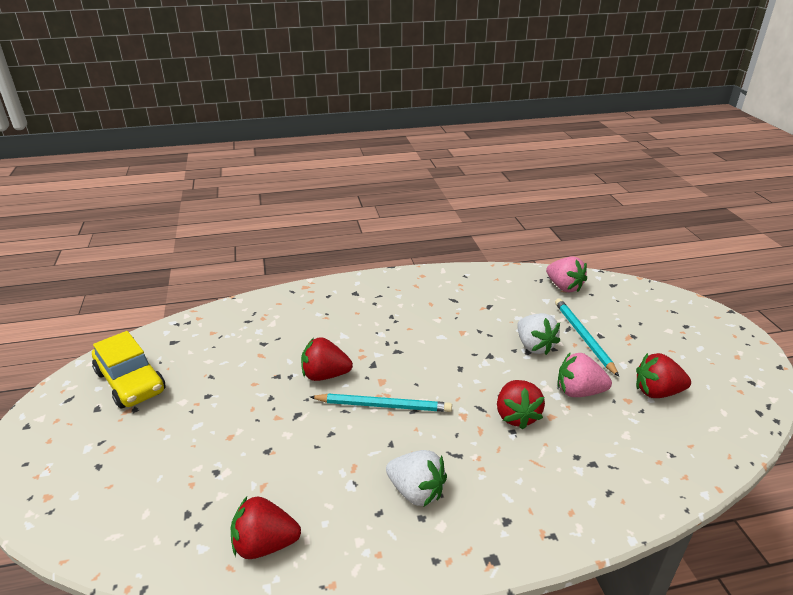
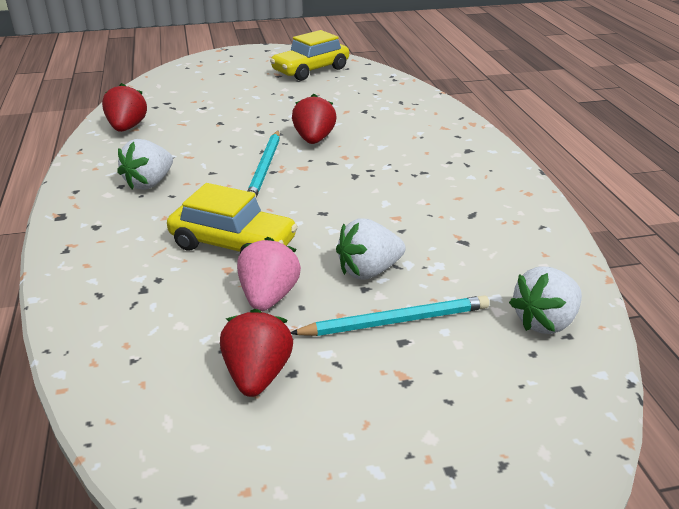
camera: 90 degrees right, 0 degrees up
(516, 416) = (233, 244): red strawberry -> yellow car
(564, 287) = (545, 322): pink strawberry -> white strawberry

